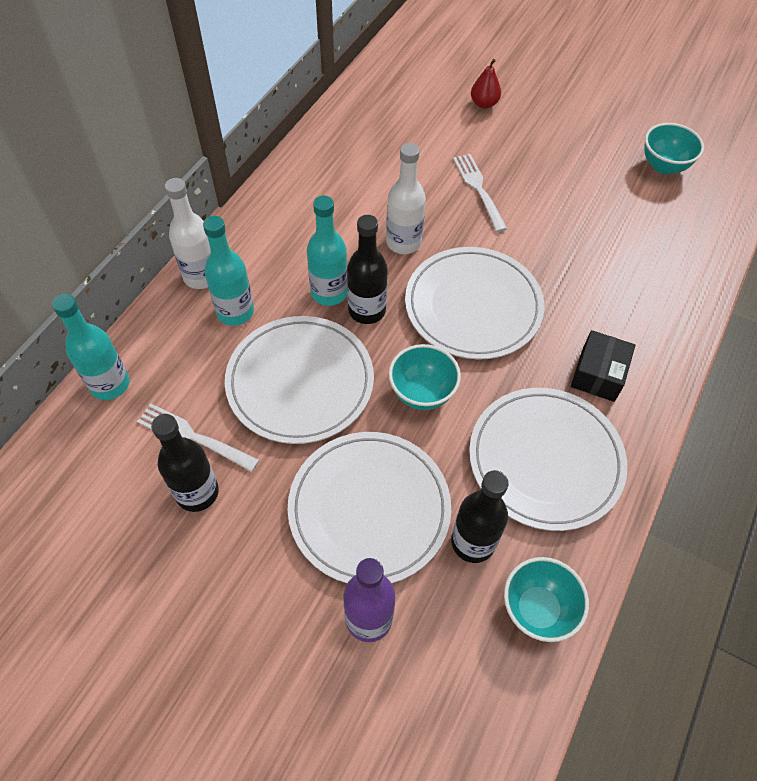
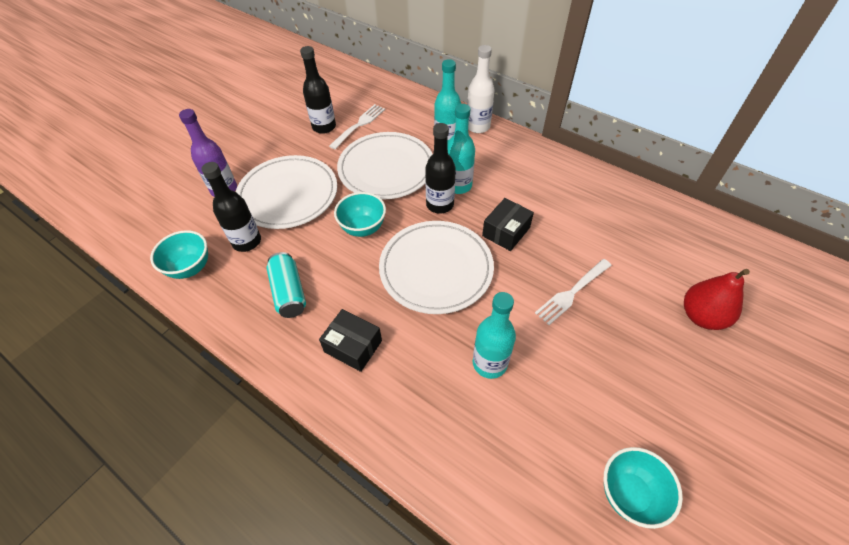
camera: 100 degrees right, 5 degrees down
(110, 384) = (402, 94): turquoise bottle -> turquoise bottle (489, 363)
(403, 242) = (506, 232): white bottle -> black box
(478, 189) = (572, 292): white fork -> white fork turned 150 degrees clockwise
(484, 104) = (701, 316): red pear -> red pear, size x1.55
(545, 460) = (289, 292): white plate -> turquoise can

